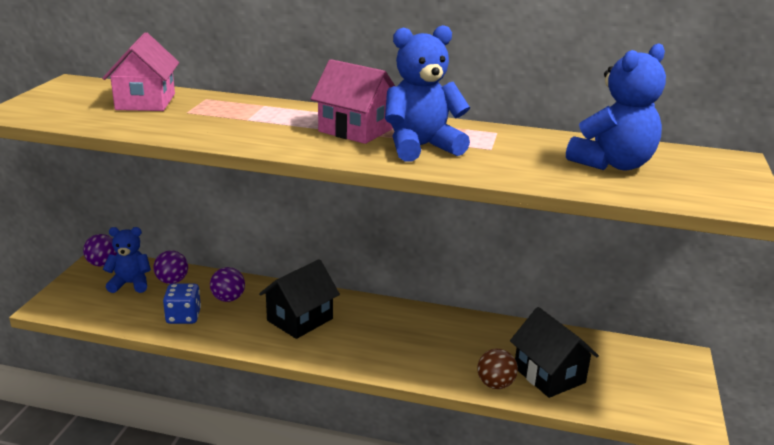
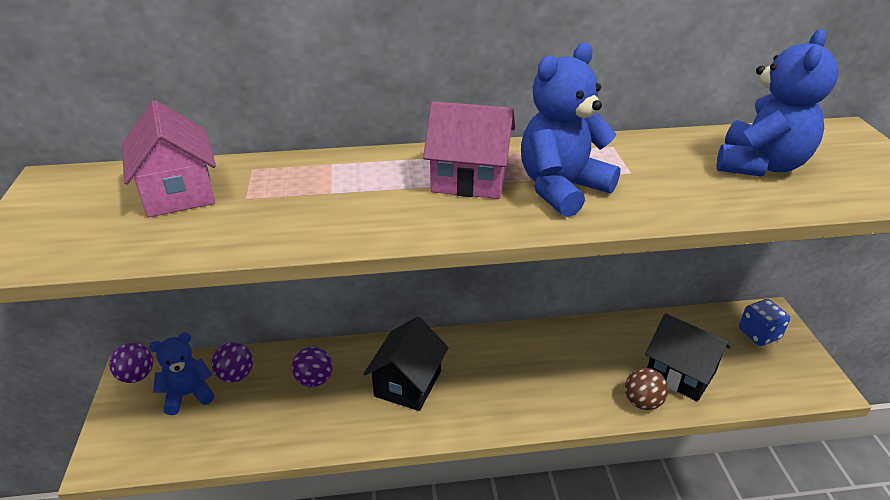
camera: 20 degrees left, 10 degrees up
(183, 317) = (278, 422): blue dice -> blue dice (759, 334)

